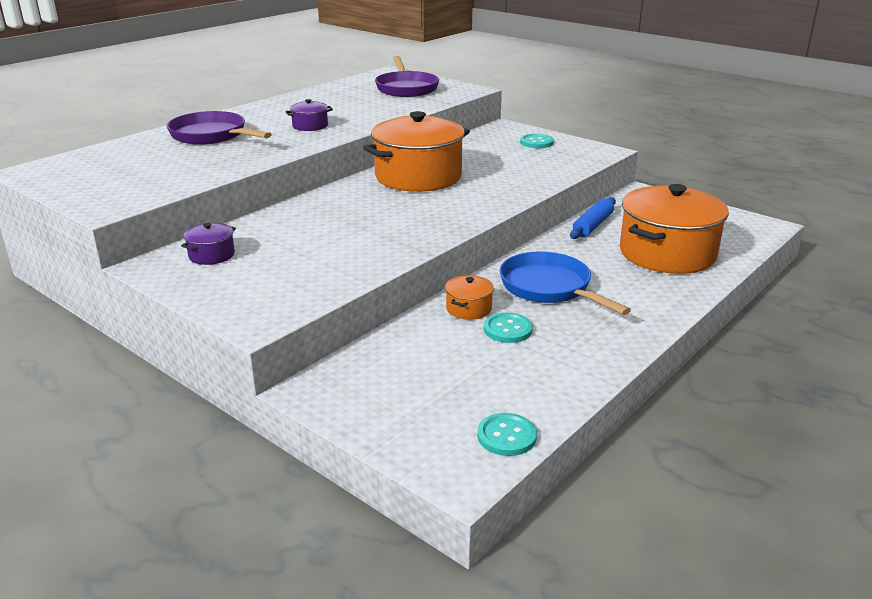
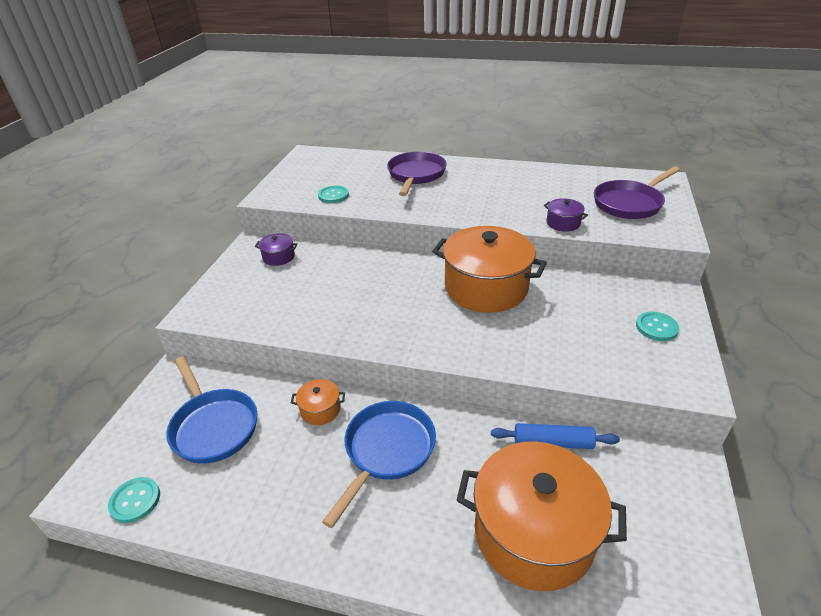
camera: 65 degrees right, 10 degrees up
(310, 126) = (476, 200): purple pot -> purple pot (563, 223)
(434, 373) = (213, 426): none -> blue pan
(507, 329) = (296, 447): turquoise button -> turquoise button (333, 195)

